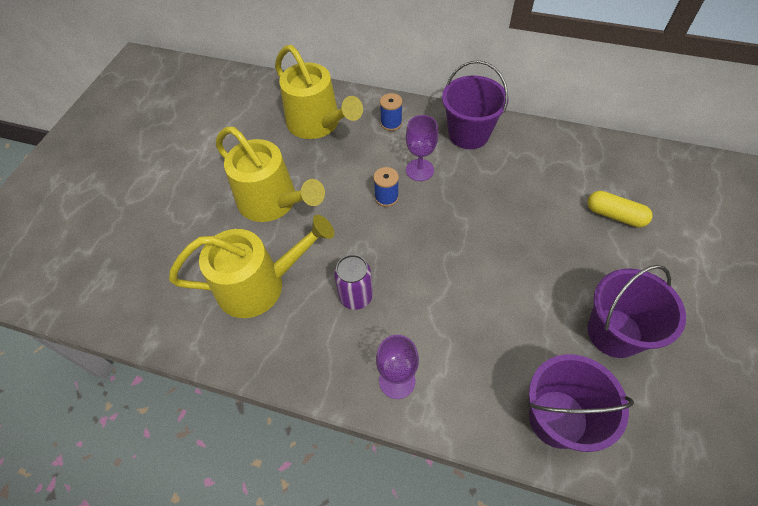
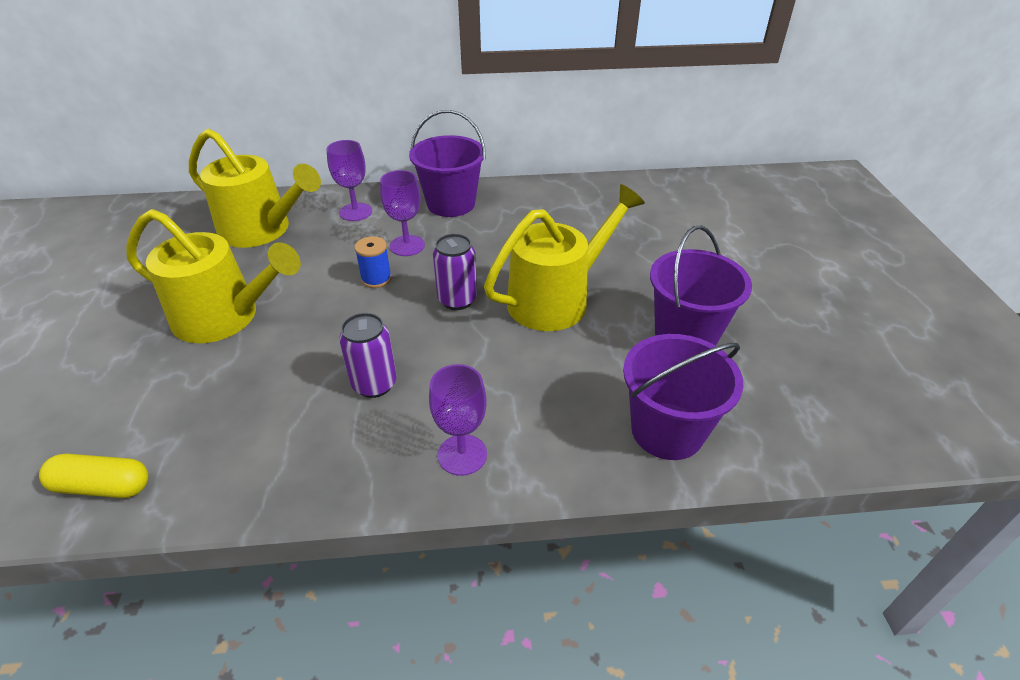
camera: 25 degrees left, 15 degrees down
(259, 285) = (233, 408): yellow watering can -> yellow watering can (556, 299)
(391, 123) = (355, 212): blue spool -> purple goblet
(440, 237) = (457, 300): none -> purple can
(615, 215) = (636, 237): yellow capsule -> yellow capsule (102, 486)

